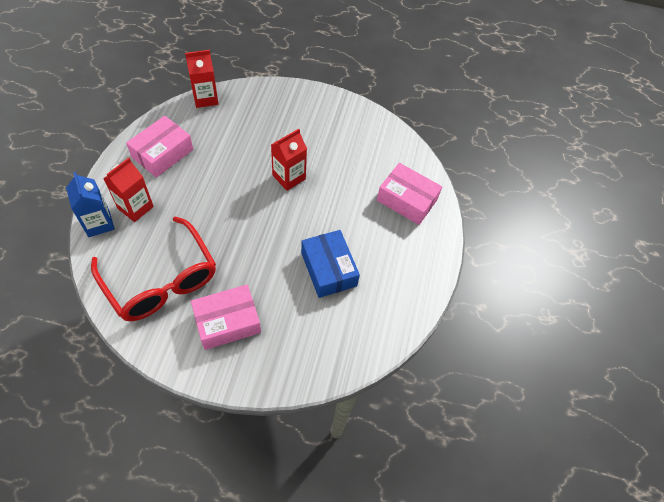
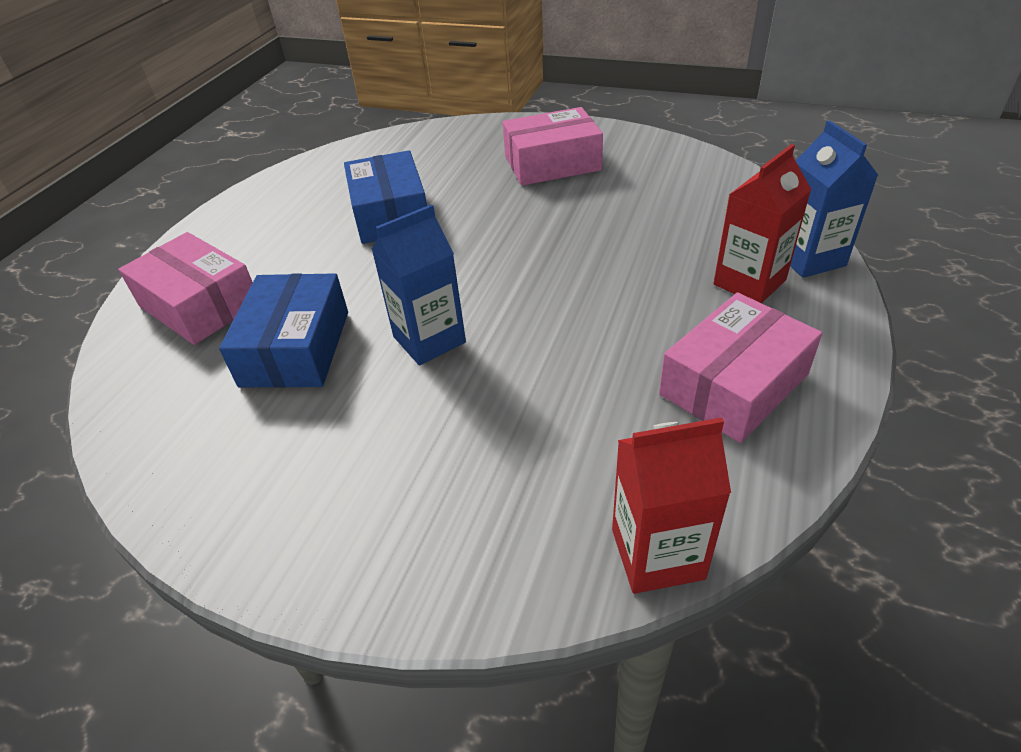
camera: 165 degrees left, 15 degrees down
(160, 279) = (663, 197): red glasses -> none
(289, 177) = (429, 339): red carton -> blue carton
(348, 174) = (296, 348): none -> blue box

